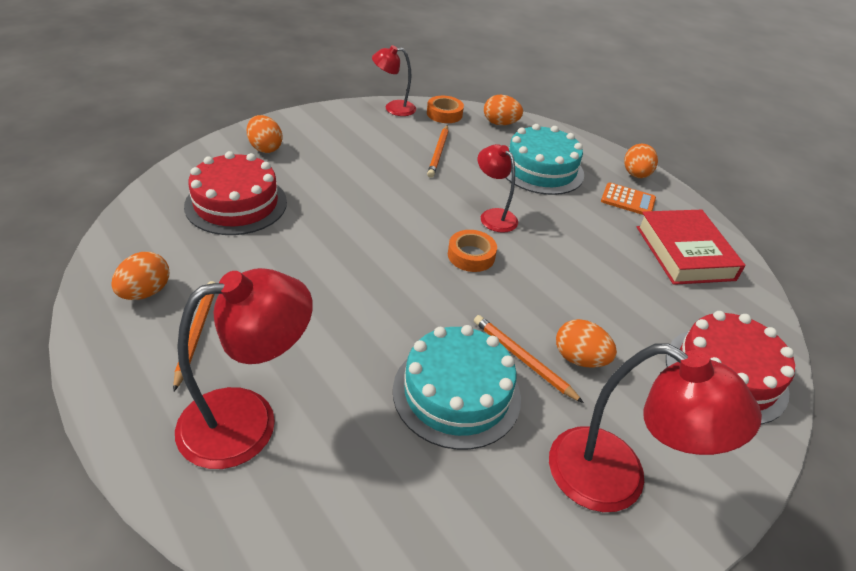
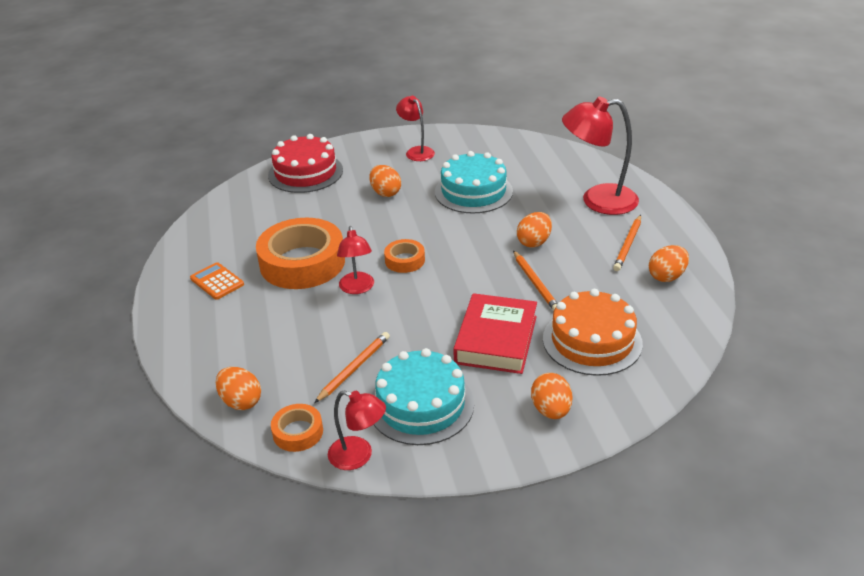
camera: 150 degrees left, 5 degrees down
(236, 204) = (592, 341): red cake -> orange cake
(523, 359) = (421, 198): orange pencil -> orange pencil (535, 283)
(541, 169) = (262, 328): turquoise cake -> turquoise cake (421, 405)
(574, 233) = (302, 262): none -> orange tape
(616, 480) = (416, 151): red lamp -> red lamp, size x0.58
(636, 175) = (172, 305): orange egg -> orange egg (534, 242)
(684, 253) = (231, 234): red book -> red book (496, 339)

